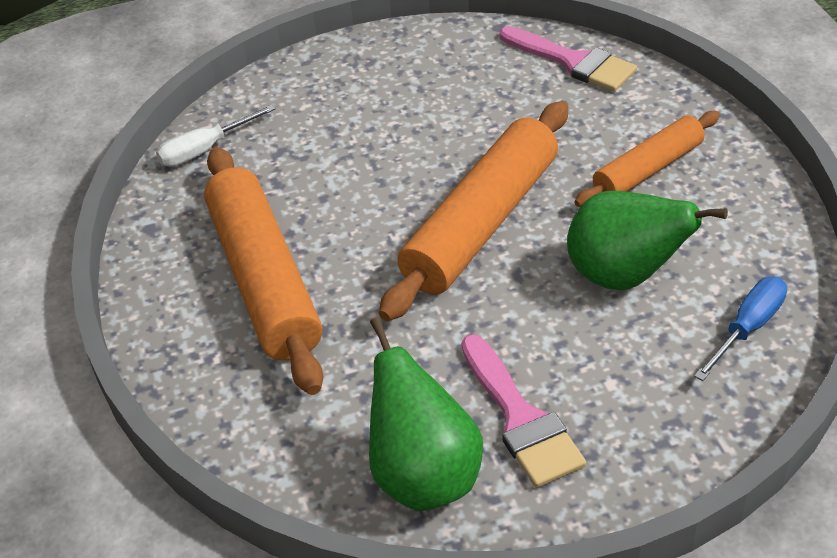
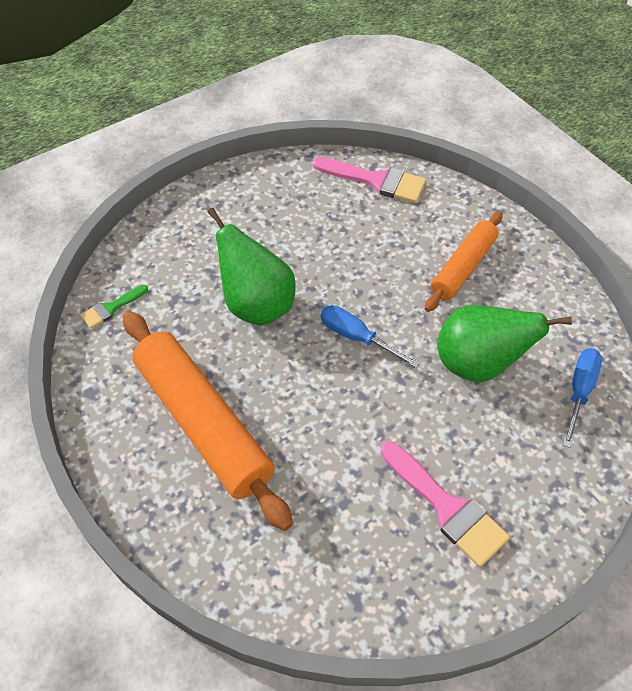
camera: 20 degrees left, 10 degrees up
(205, 150) = (111, 308): white screwdriver -> green brush
(423, 475) = (391, 576): green pear -> green pear (256, 305)
(481, 223) = (356, 337): orange rolling pin -> blue screwdriver

